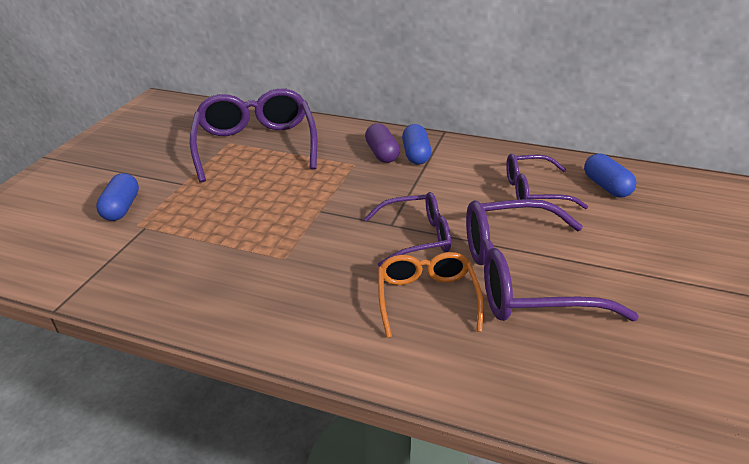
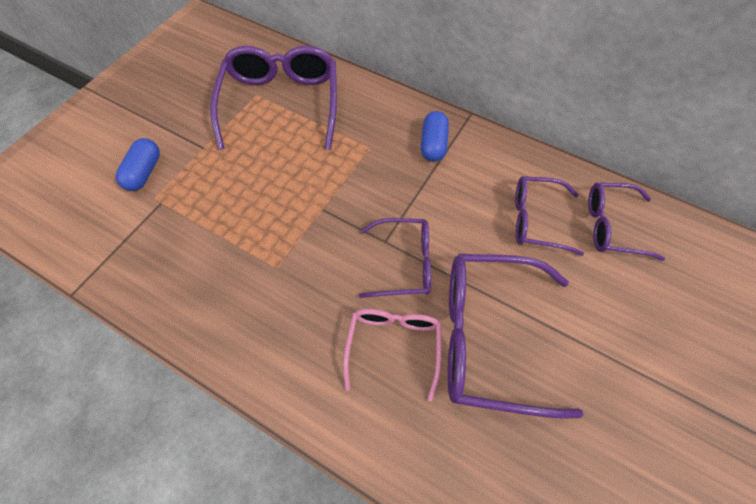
camera: 10 degrees right, 25 degrees up
(382, 154) = (400, 137): purple capsule -> none
(427, 299) = (393, 347): orange glasses -> pink glasses
(606, 186) = (612, 226): blue capsule -> purple glasses

